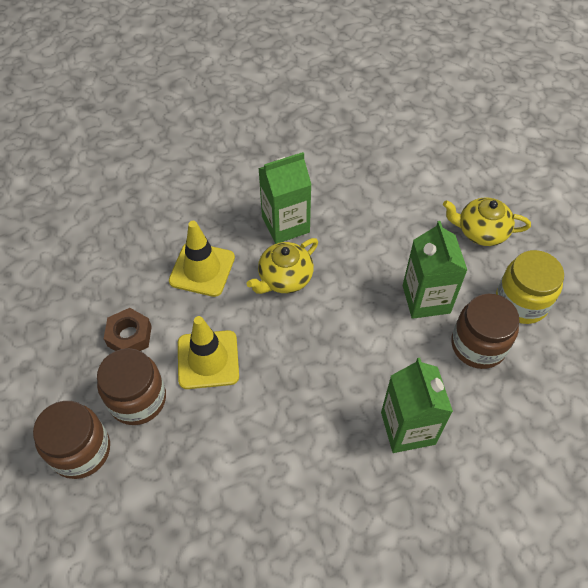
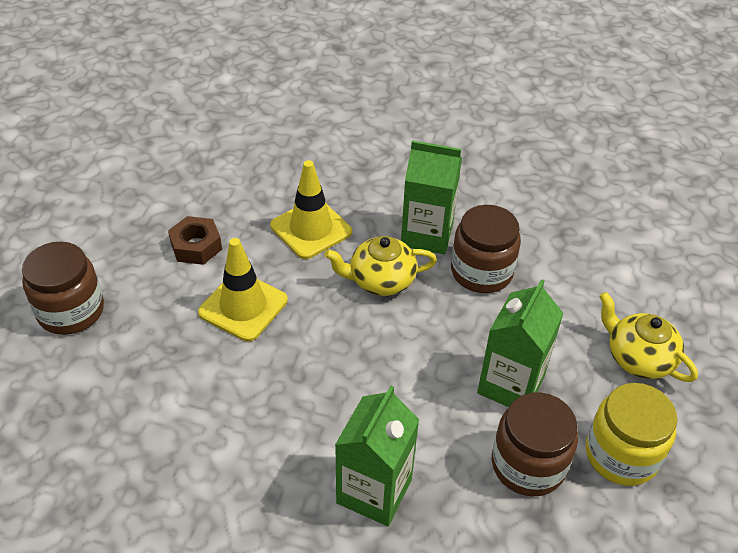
camera: 35 degrees right, 10 degrees down
(137, 399) = (153, 300): brown jar -> brown jar (481, 272)

